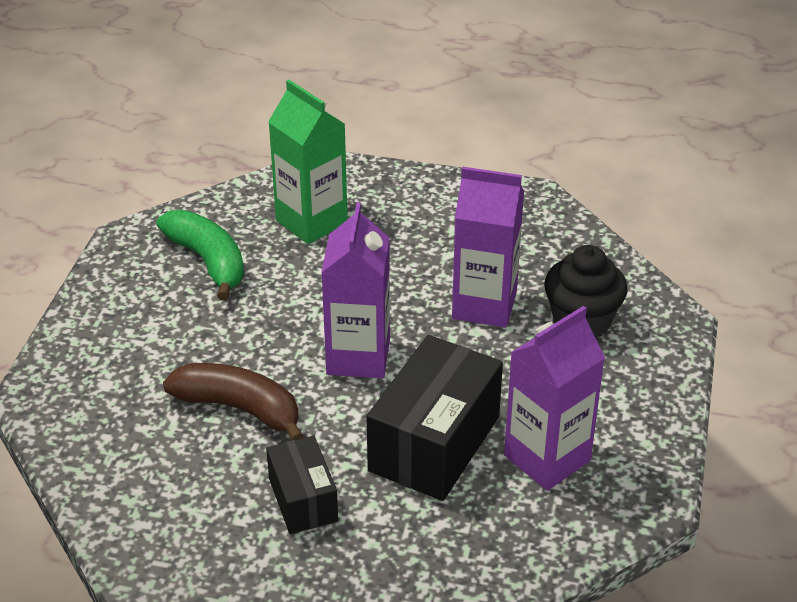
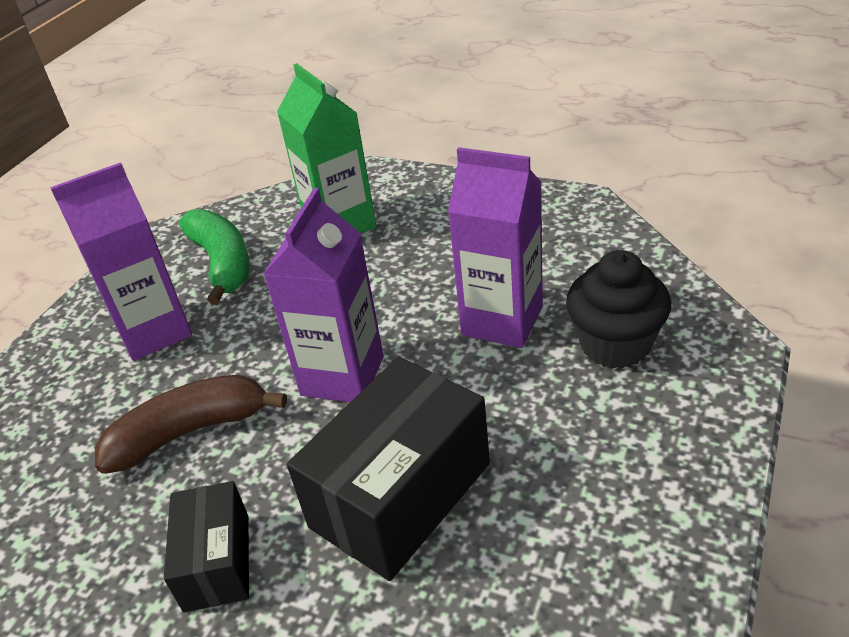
camera: 15 degrees right, 0 degrees up
(240, 408) = (190, 432): brown banana -> brown banana turned 60 degrees counterclockwise
(547, 458) = (541, 528): purple carton -> purple carton (154, 331)

